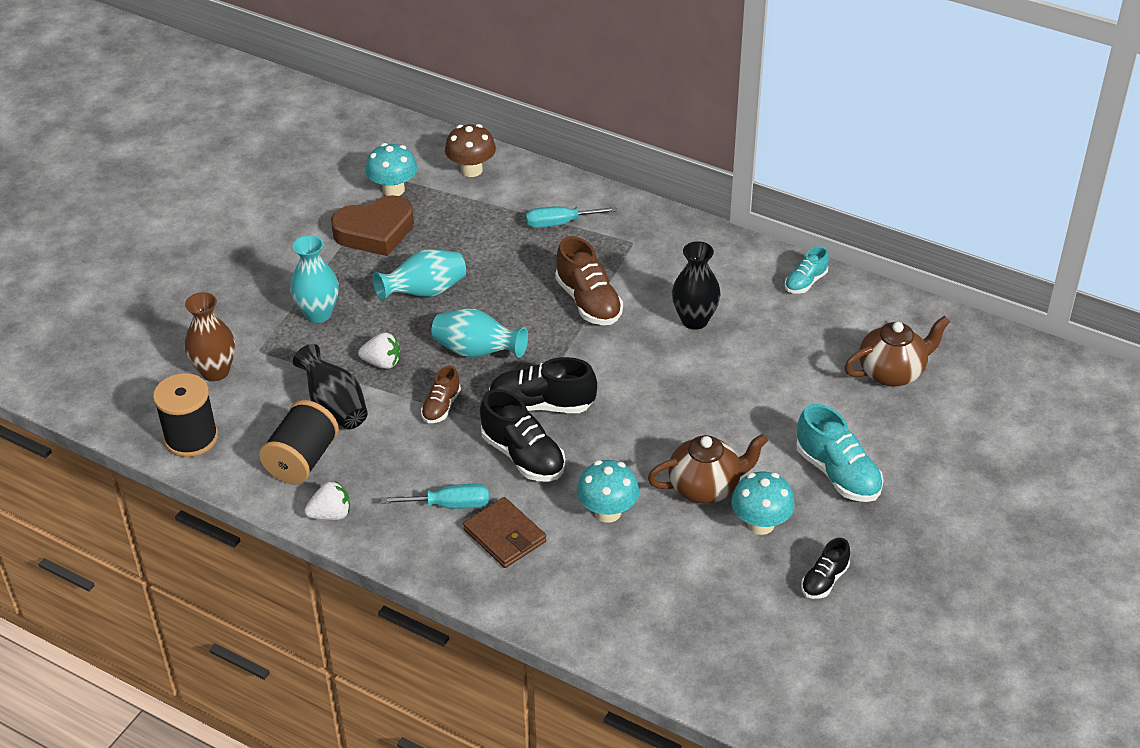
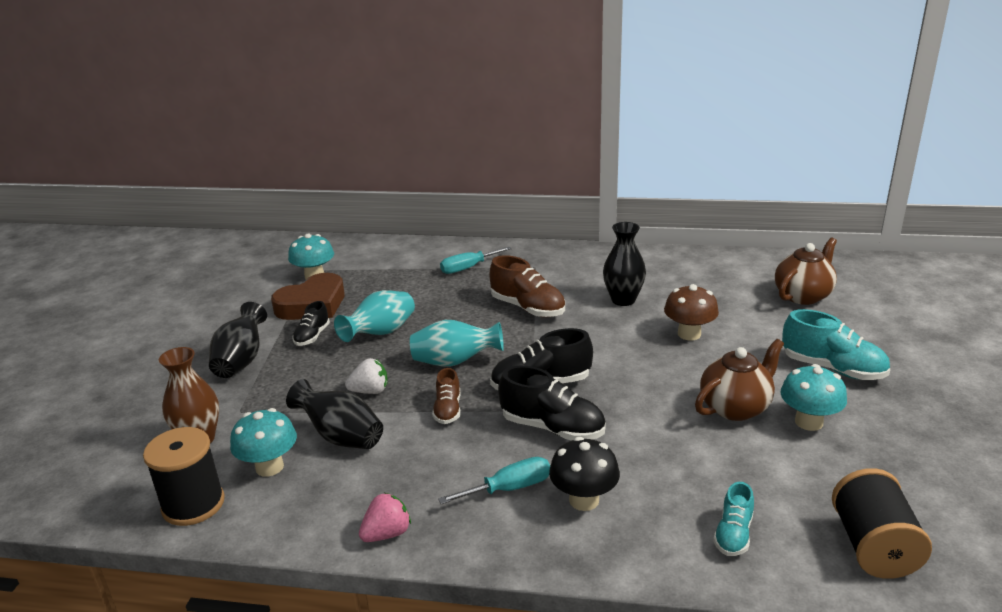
camera: 20 degrees left, 15 degrees down
(280, 288) = (241, 361): none -> black vase
(302, 460) = (329, 491): black spool -> black spool (873, 547)
(318, 313) = (287, 370): turquoise vase -> none
(331, 514) = (387, 534): white strawberry -> pink strawberry
(471, 170) = (374, 253): brown mushroom -> brown mushroom (689, 334)
(505, 536) = (584, 500): brown wallet -> black mushroom
(607, 512) = (666, 451): turquoise mushroom -> turquoise mushroom (269, 467)
(805, 282) = (686, 260): turquoise shoe -> turquoise shoe (733, 534)
(824, 580) = (907, 450): black shoe -> black shoe (312, 336)

